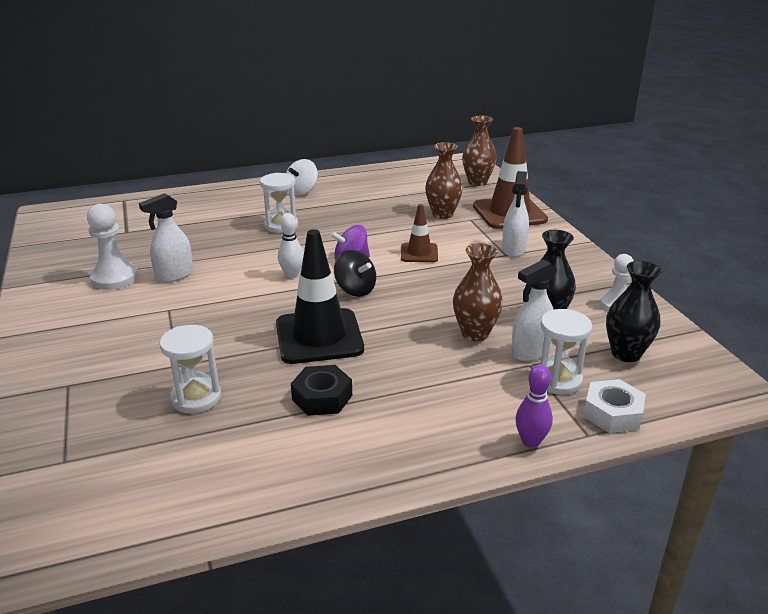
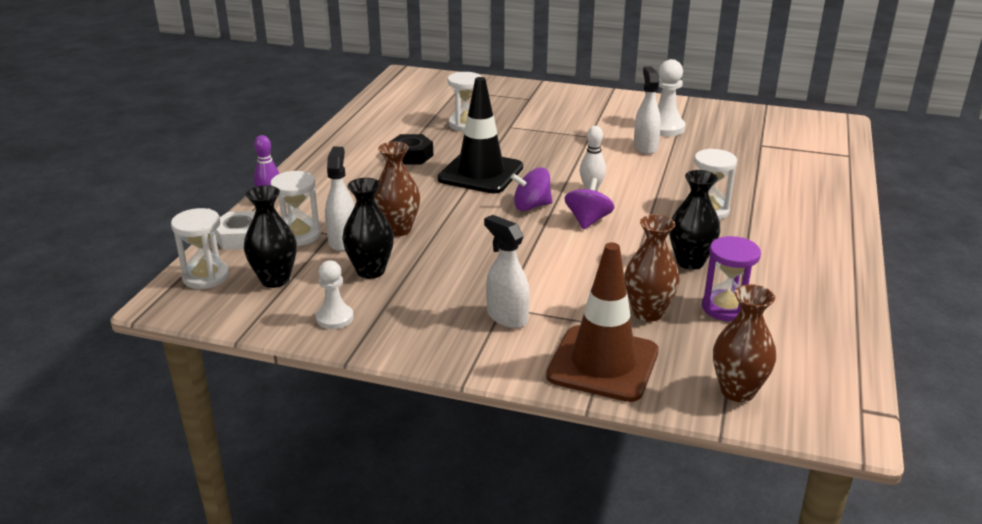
camera: 125 degrees right, 0 degrees up
(302, 191) = (805, 248): white spinning top -> none
(355, 290) = (531, 206): black spinning top -> purple spinning top
(365, 216) = (690, 262): none -> black vase
(405, 197) = (726, 308): none -> purple hourglass
(419, 253) = (564, 259): brown traffic cone -> none
(682, 391) = (206, 277): none -> white hourglass

